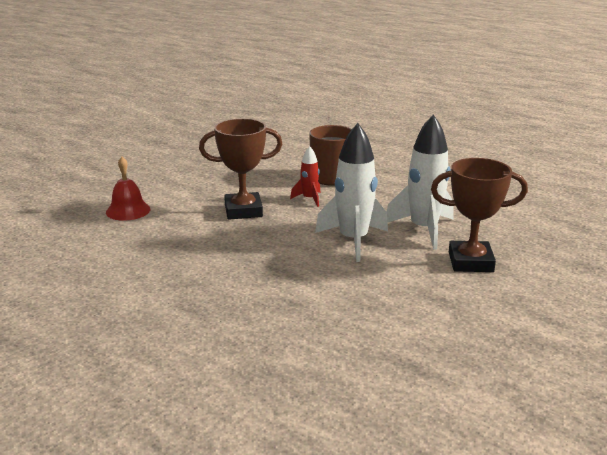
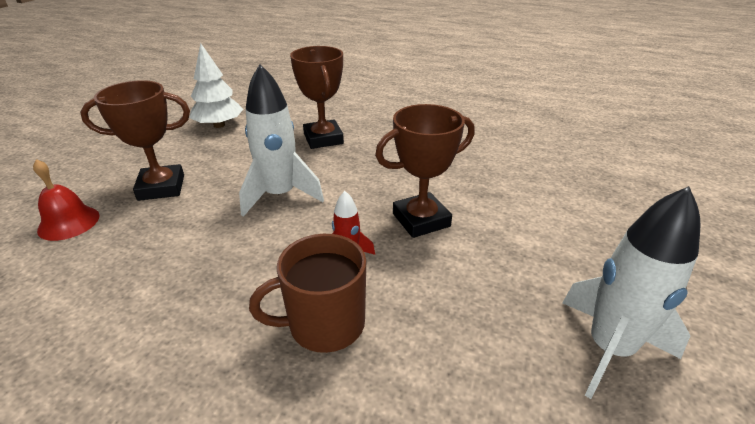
camera: 165 degrees right, 10 degrees up
(128, 210) = (549, 199): red bell -> red bell (69, 222)
(294, 294) = (323, 139): none -> brown trophy
(423, 230) = (196, 224): white rocket -> white rocket (609, 349)
(436, 338) = (219, 125): none -> white tree

